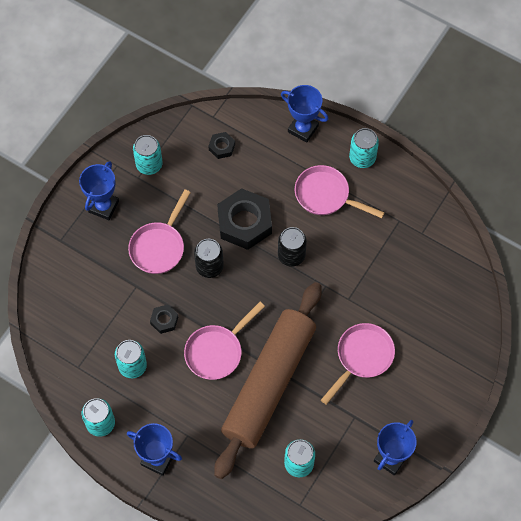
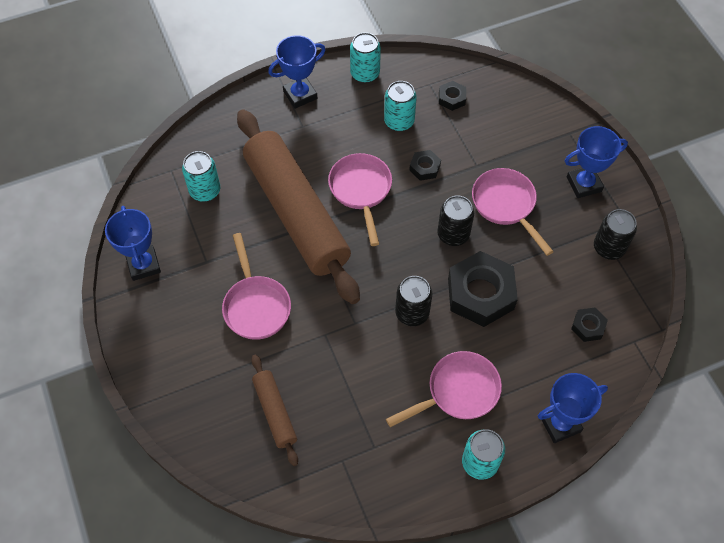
camera: 125 degrees right, 5 degrees down
(82, 341) = (452, 98): none -> black nut
(103, 206) = (584, 184): blue trophy -> blue trophy turned 75 degrees counterclockwise
(149, 165) = (609, 248): turquoise can -> black can
(424, 292) = (274, 412): none -> brown rolling pin

